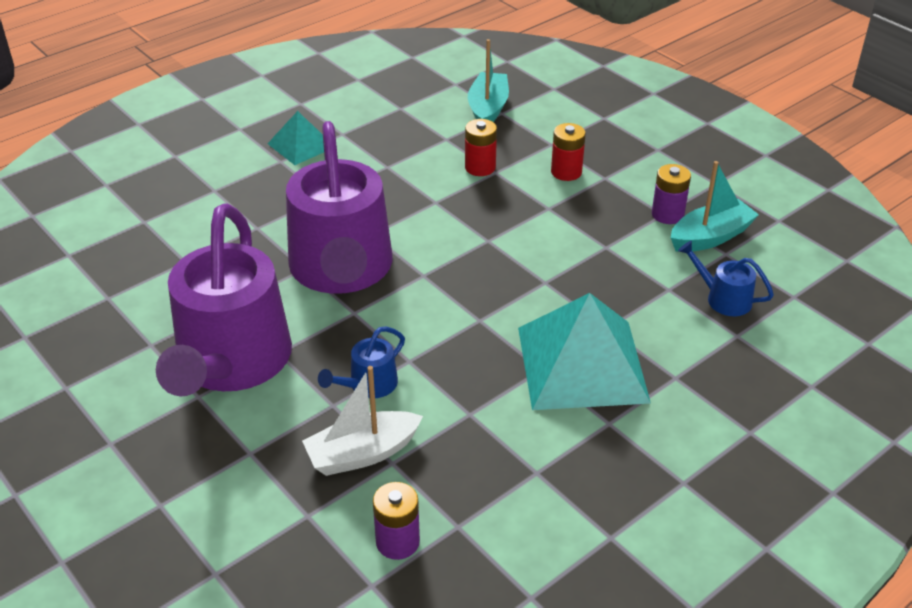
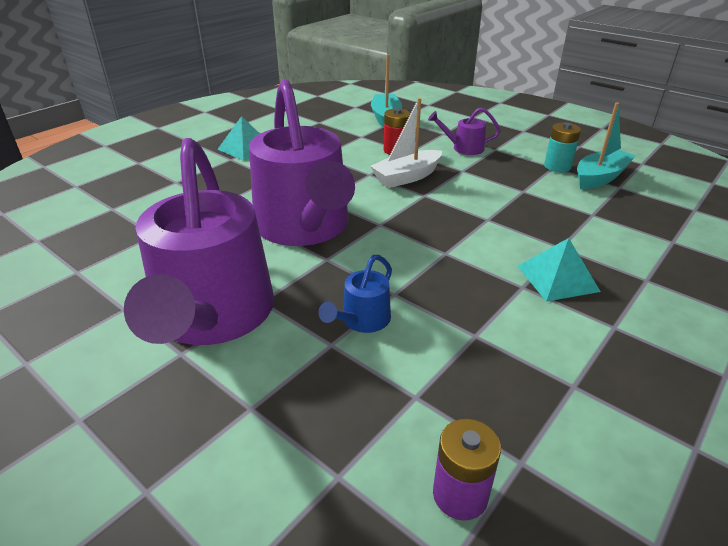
camera: 10 degrees left, 5 degrees down
(362, 453) = (380, 391): white boat -> white boat (407, 177)
(566, 172) = (464, 148): red battery -> purple watering can
(582, 364) = (557, 278): turquoise pyramid -> turquoise pyramid, size x0.53
(667, 214) = (557, 166): purple battery -> turquoise battery
(723, 299) = (641, 216): blue watering can -> none

